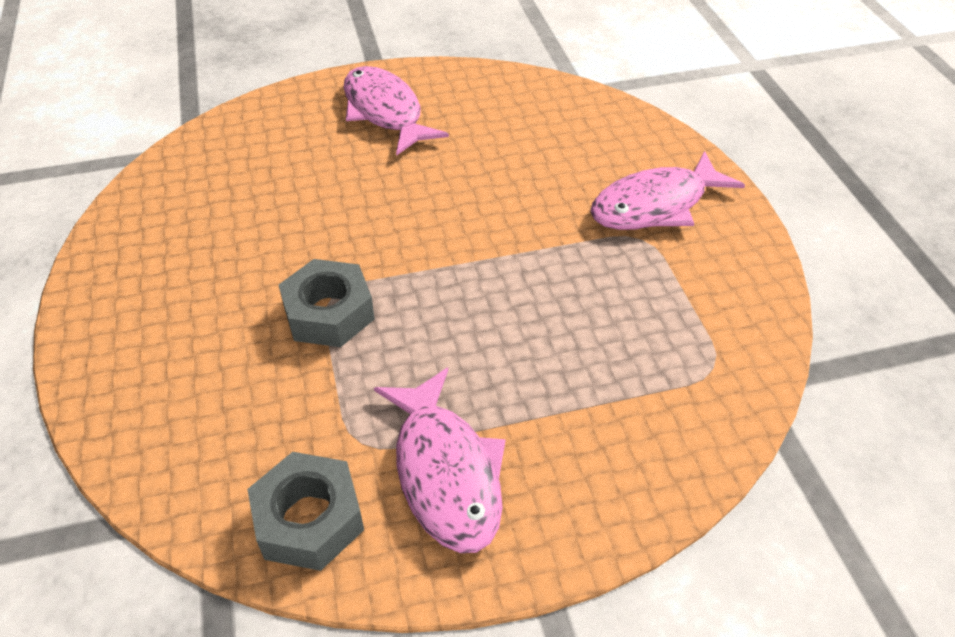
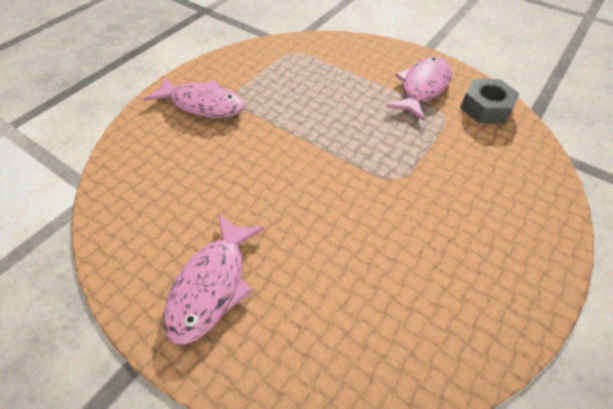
camera: 130 degrees left, 5 degrees up
(329, 313) = (406, 171): grey nut -> none

